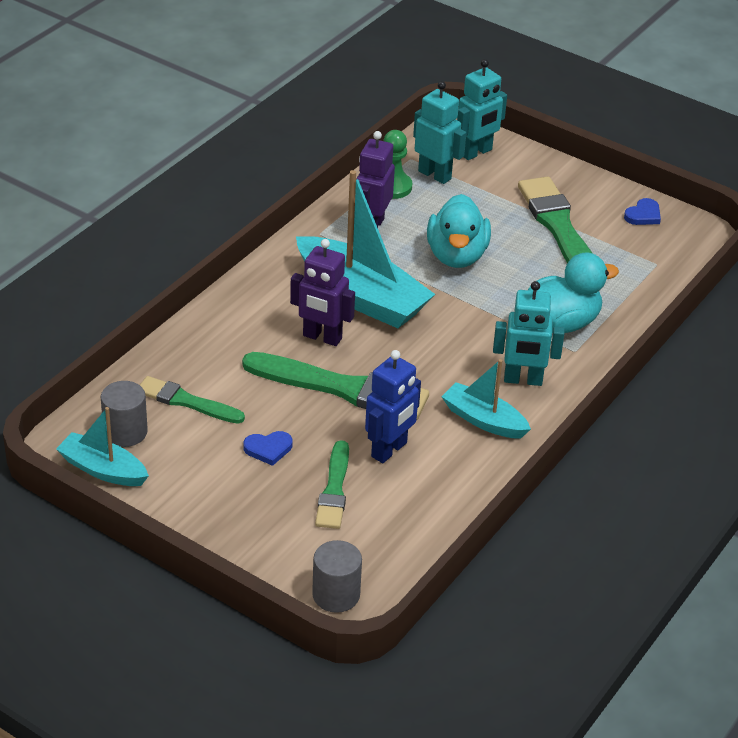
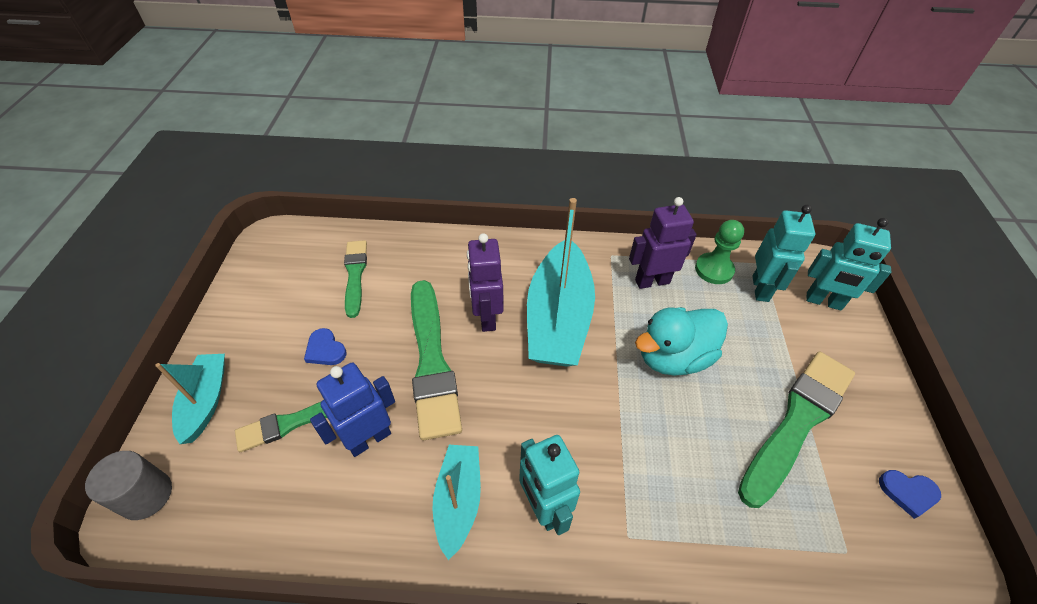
camera: 60 degrees right, 10 degrees up
(103, 470) = (254, 267): turquoise boat -> turquoise boat (206, 401)
(125, 432) = (302, 259): grey cylinder -> none
(389, 450) = (369, 439): blue robot -> blue robot turned 135 degrees clockwise
(560, 323) = (658, 498): turquoise duck -> none

